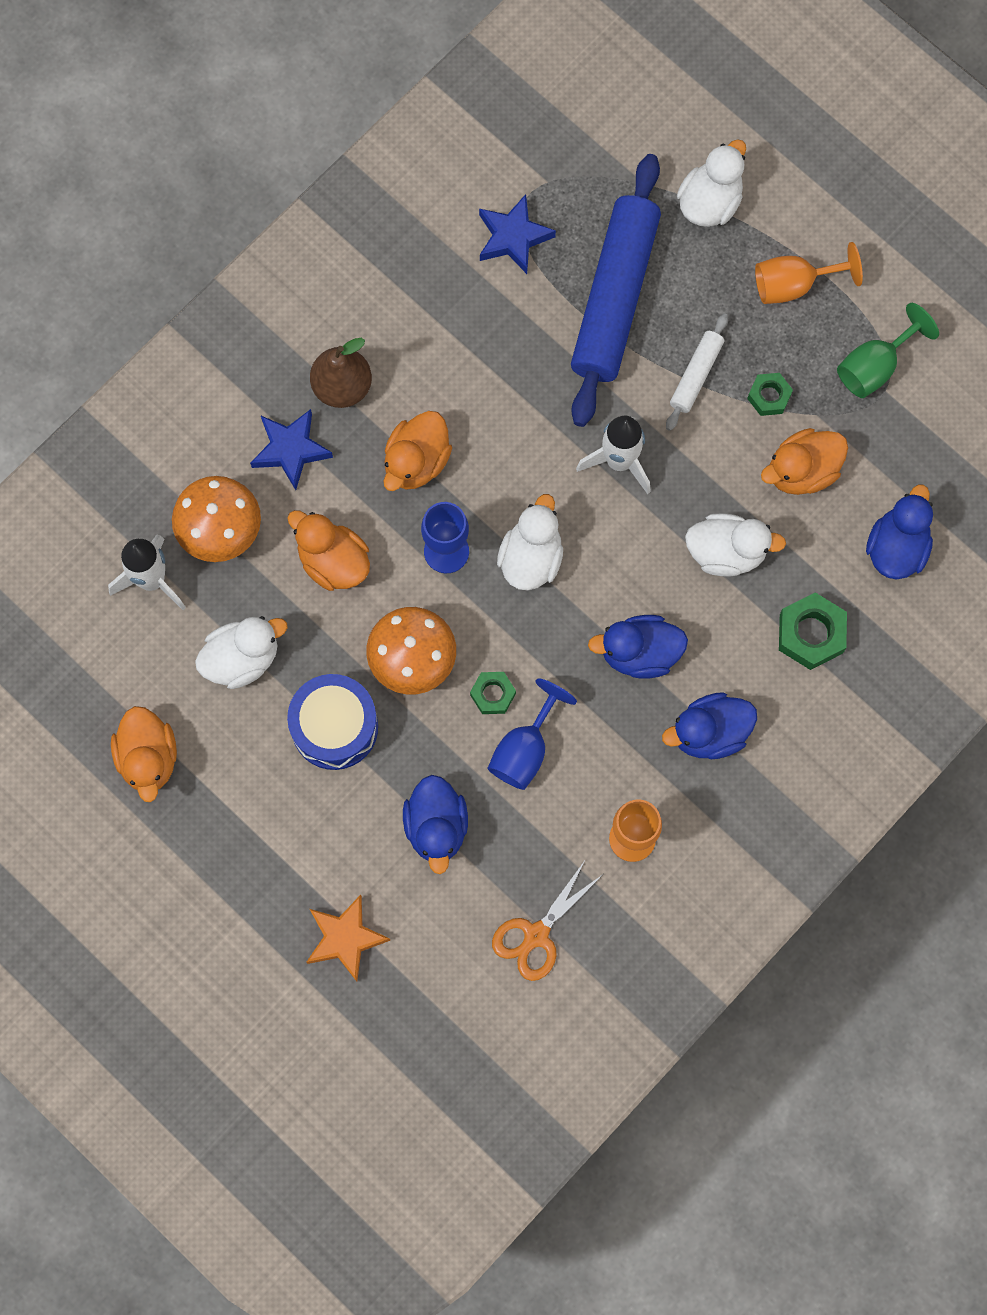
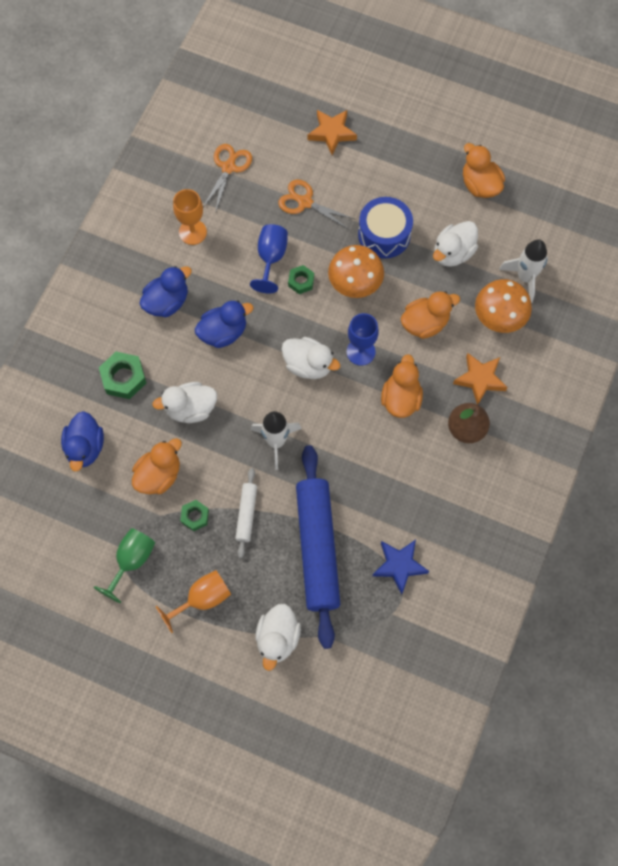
camera: 160 degrees right, 5 degrees down
(291, 450) = (480, 379): blue star -> orange star
(333, 562) = (425, 323): orange duck -> orange duck turned 45 degrees counterclockwise
(436, 827) = (305, 202): blue duck -> orange scissors
(531, 558) = (308, 365): white duck -> white duck turned 60 degrees counterclockwise

